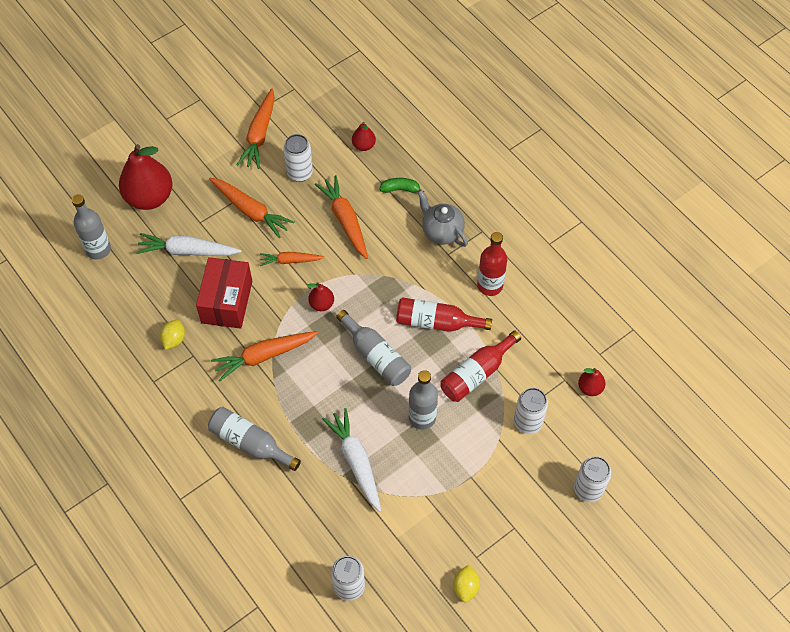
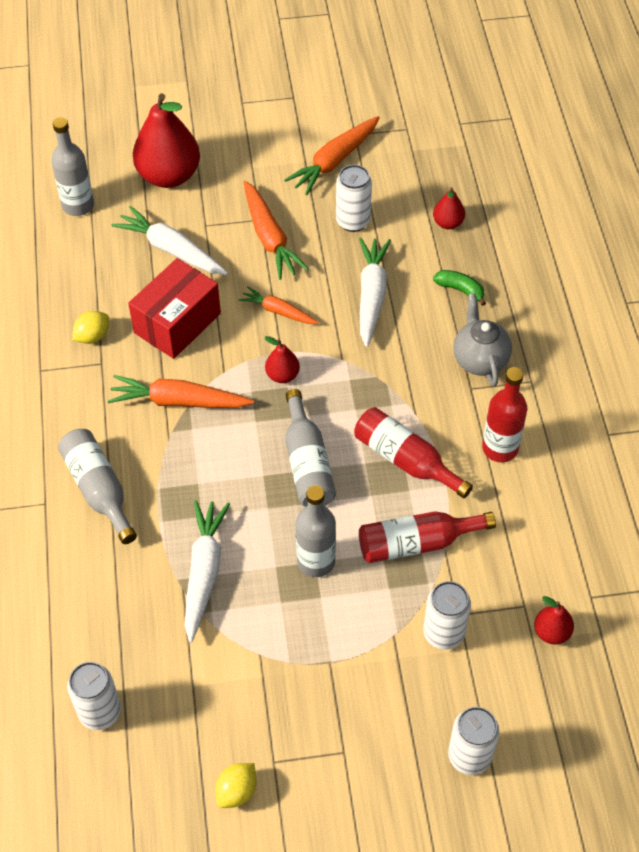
camera: 30 degrees right, 5 degrees down
(345, 220) = (371, 295): orange carrot -> white carrot

